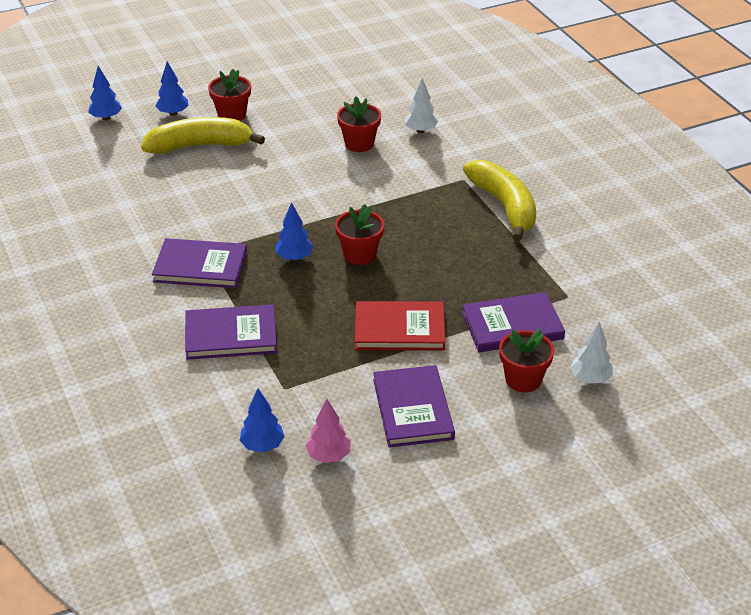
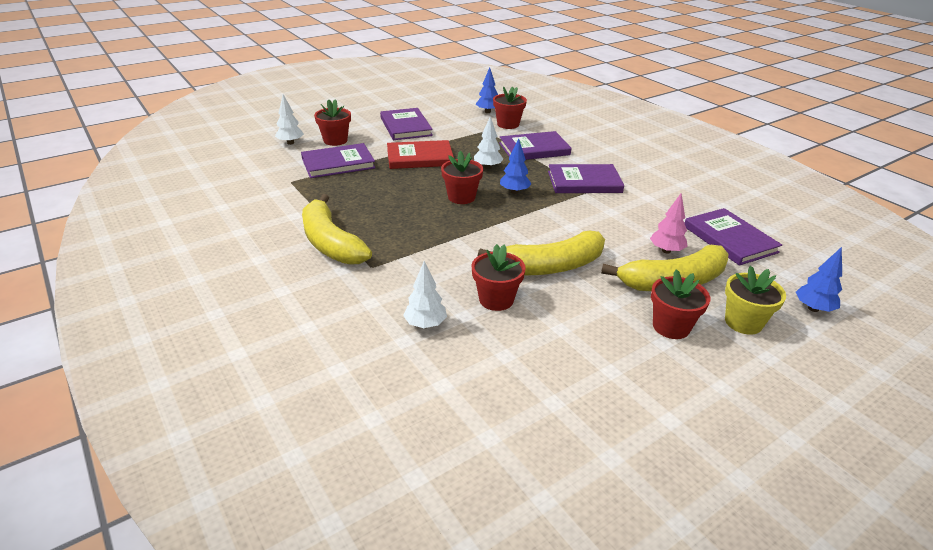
camera: 170 degrees right, 5 degrees down
(106, 180) = (729, 239): none -> purple book
(173, 113) = (743, 322): blue tree -> yellow flower pot
(242, 402) = (508, 124): none -> red flower pot
(300, 167) = (550, 266): none -> yellow banana
(311, 302) = (487, 167): none -> white tree
(328, 456) = (450, 110): pink tree -> pink tree (666, 251)

